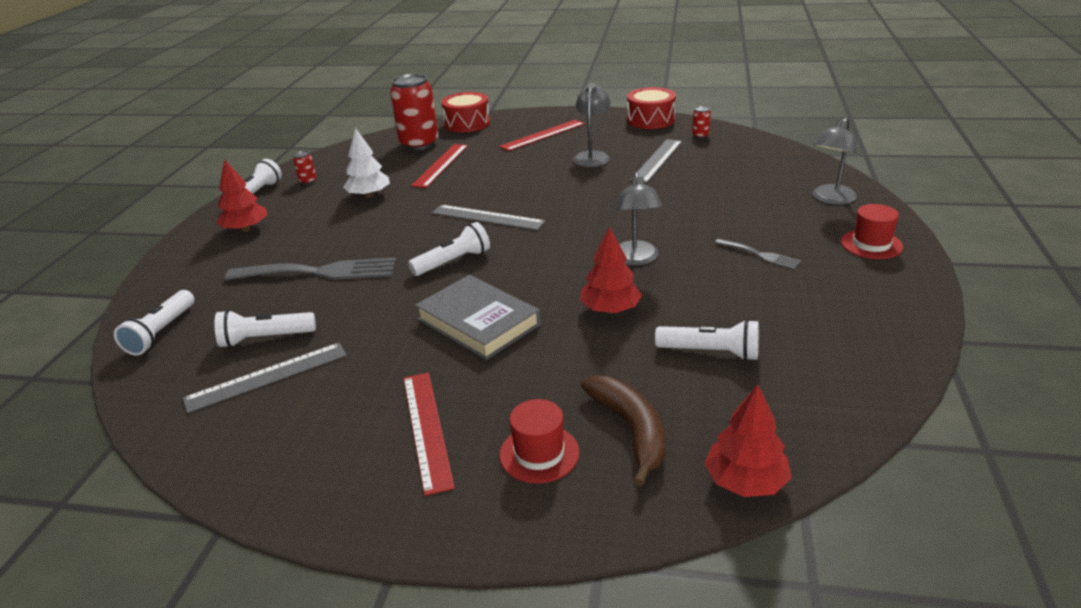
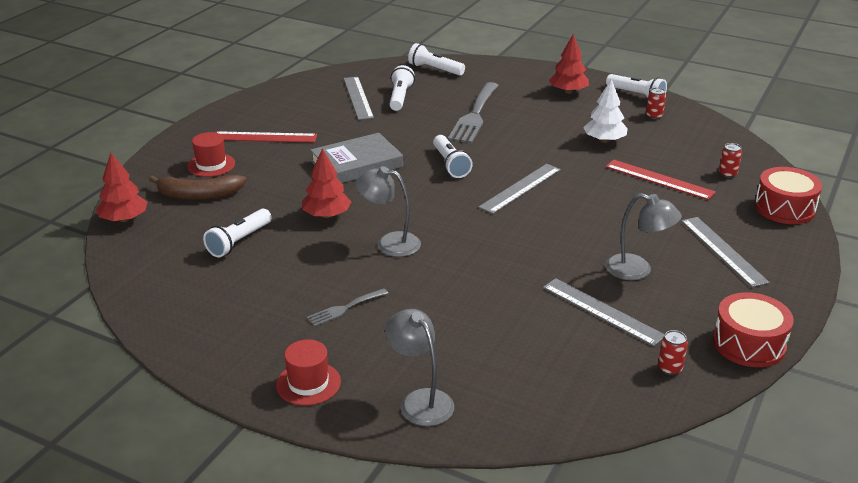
camera: 105 degrees right, 0 degrees up
(419, 144) = (727, 174): red can -> red can, size x0.41
(542, 135) = (723, 251): red ruler -> grey ruler

